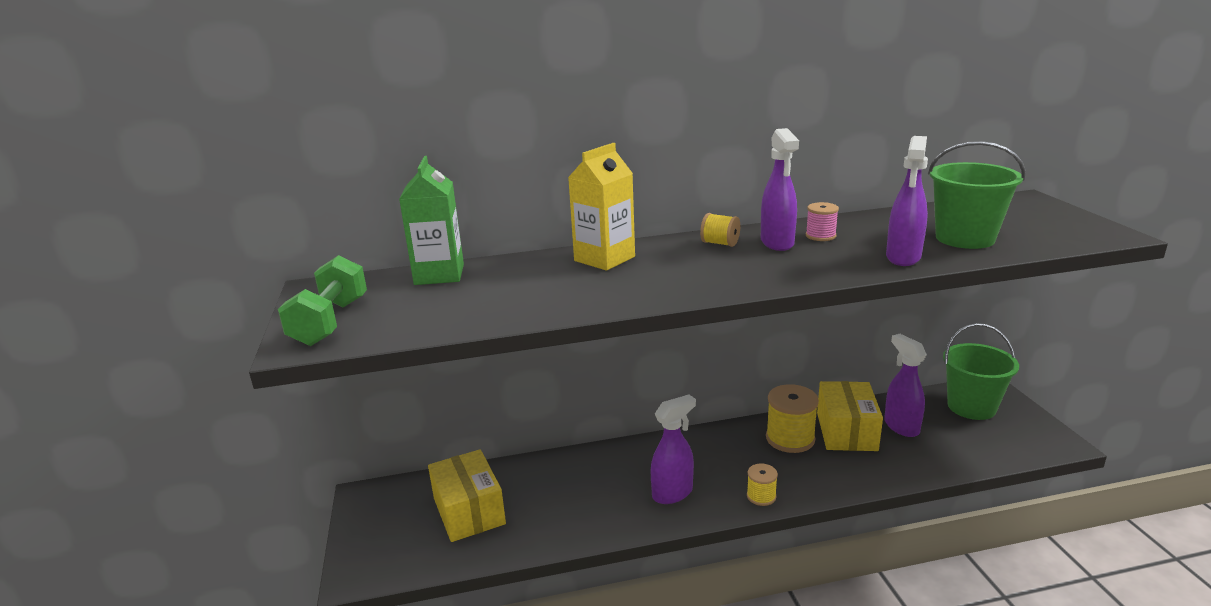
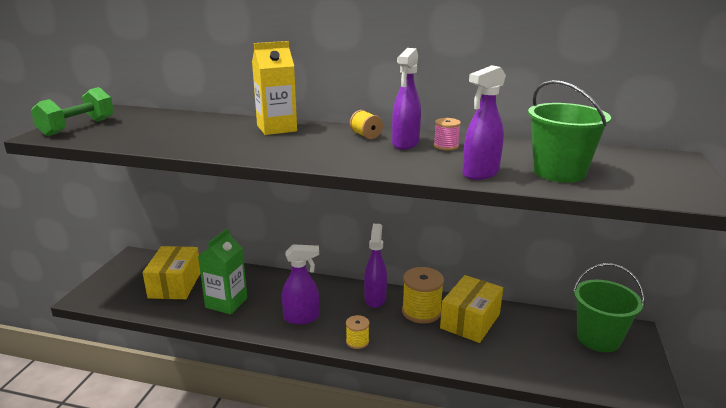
camera: 25 degrees right, 0 degrees up
(439, 274) = (172, 116): green carton -> green carton (226, 303)
(901, 426) = (519, 332): purple spray bottle -> purple spray bottle (375, 299)

